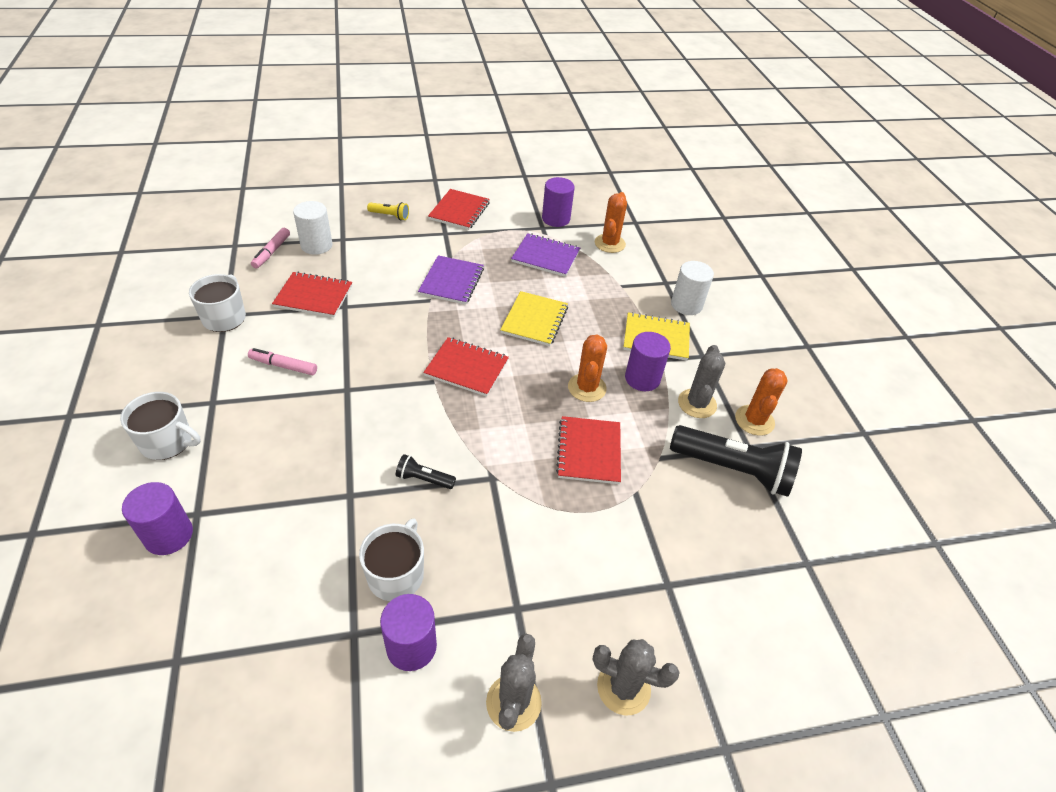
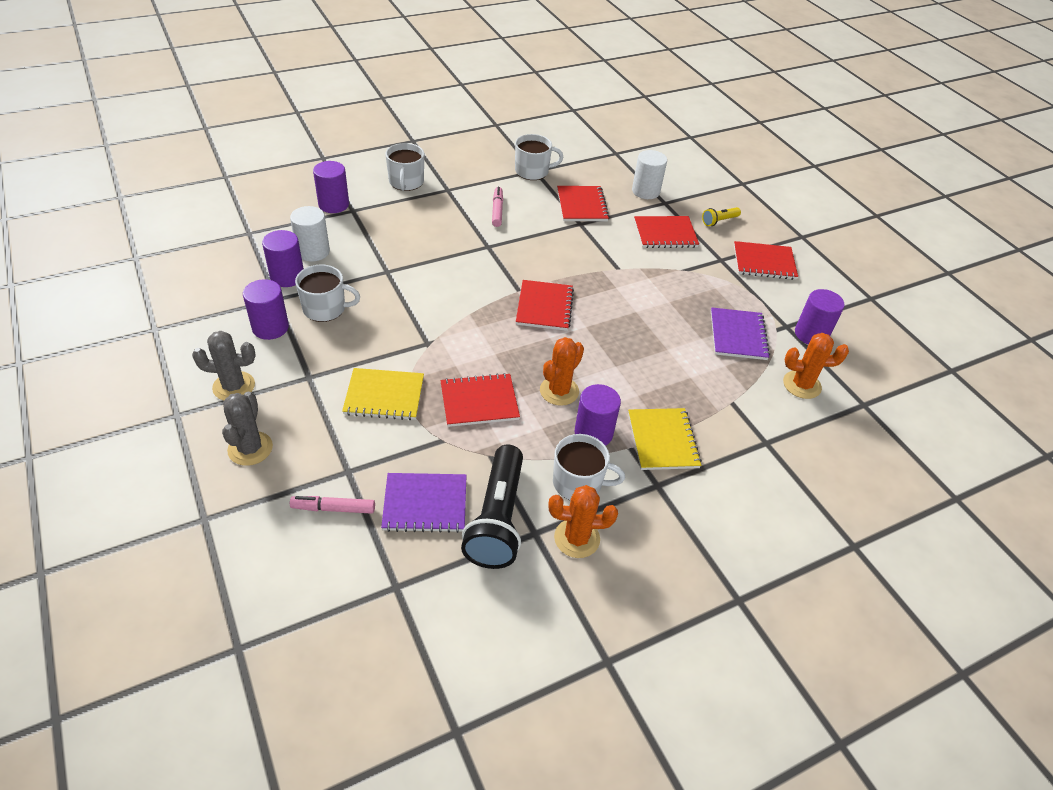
camera: 75 degrees right, 0 degrees up
(271, 252) = (620, 172): pink marker -> pink marker (333, 508)
(310, 615) = (287, 276): none -> purple cylinder
(390, 216) = (719, 221): yellow flashlight -> yellow flashlight turned 60 degrees clockwise
(391, 254) = (665, 234): none -> red notebook
(424, 479) = (414, 305): black flashlight -> none
(451, 281) = (652, 277): purple notebook -> purple notebook (425, 504)
(534, 320) = (633, 341): yellow notebook -> yellow notebook (384, 396)
(587, 388) = (559, 391): orange cactus -> orange cactus turned 45 degrees counterclockwise
(686, 305) = (737, 465): white cylinder -> white cylinder (313, 251)
(697, 404) = (578, 483): grey cactus -> white mug

